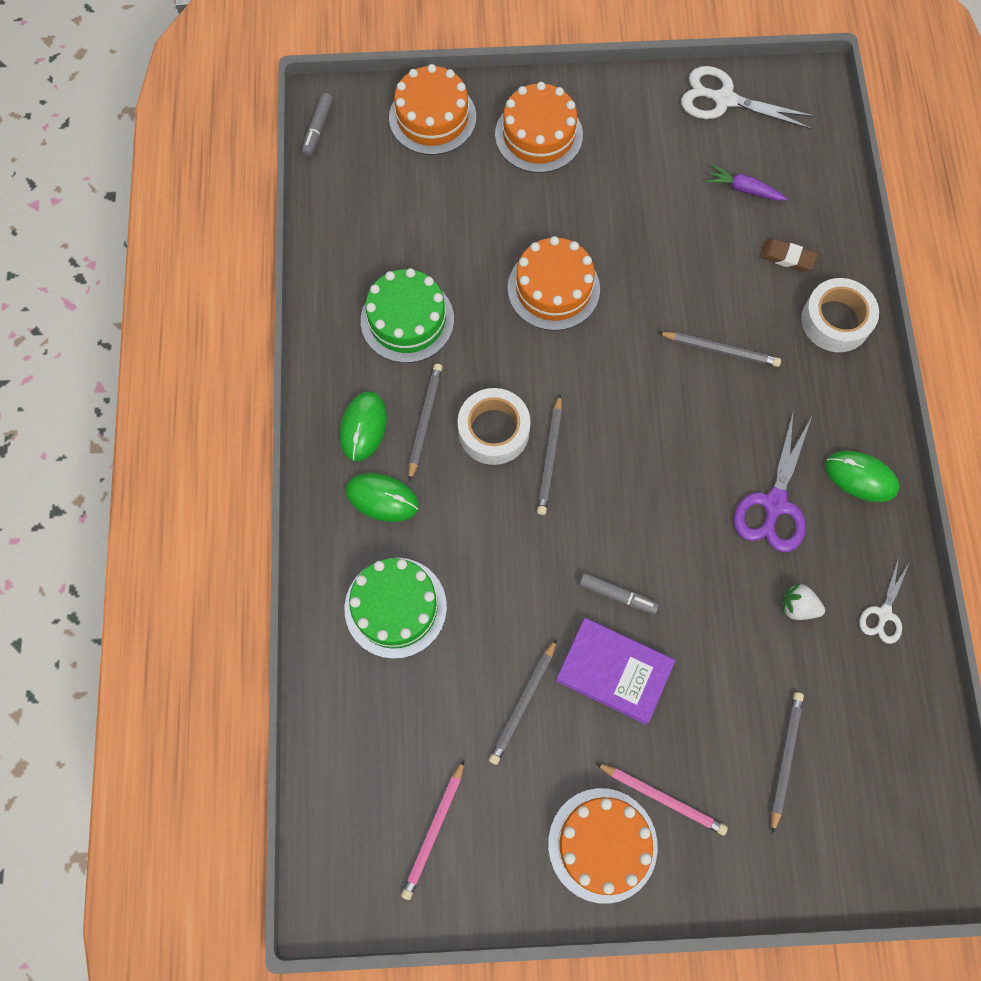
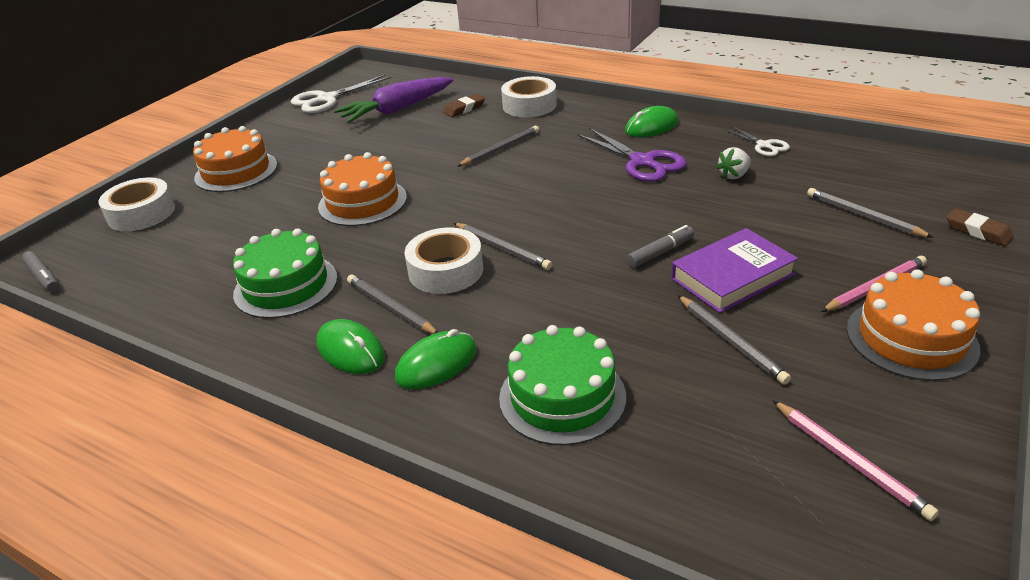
camera: 55 degrees left, 35 degrees down
(432, 117) = (141, 213): orange cake -> white tape
(744, 189) = (397, 109): purple carrot -> purple carrot, size x1.94
(815, 874) = (977, 231): none -> brown eraser

